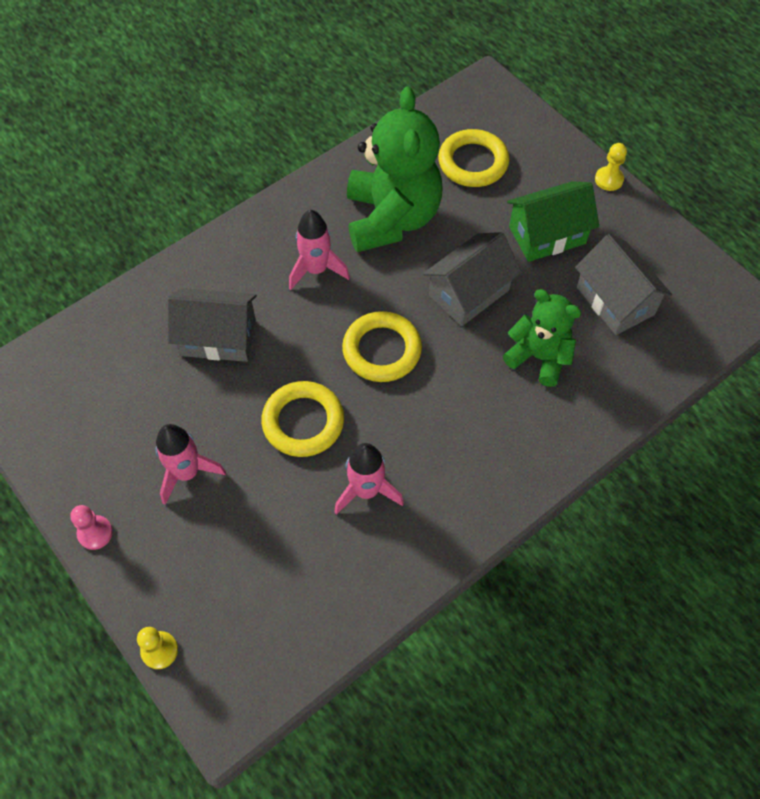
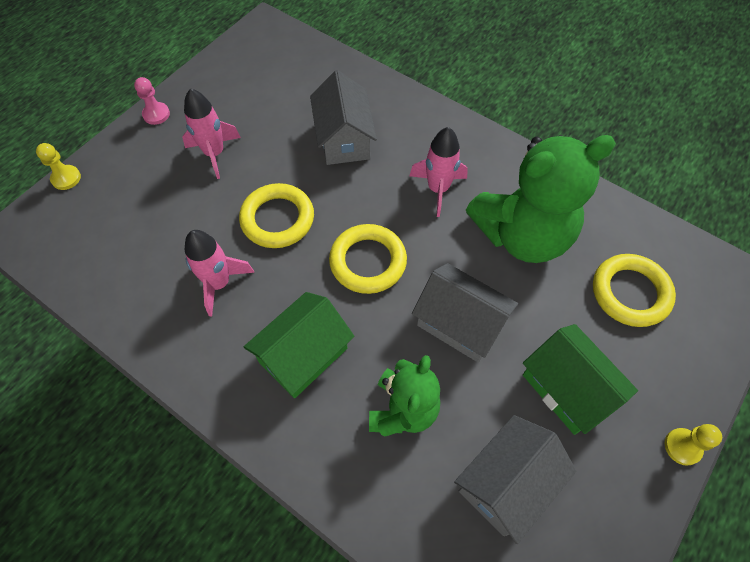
camera: 75 degrees right, 0 degrees up
(468, 426) = (303, 355): none -> green house

